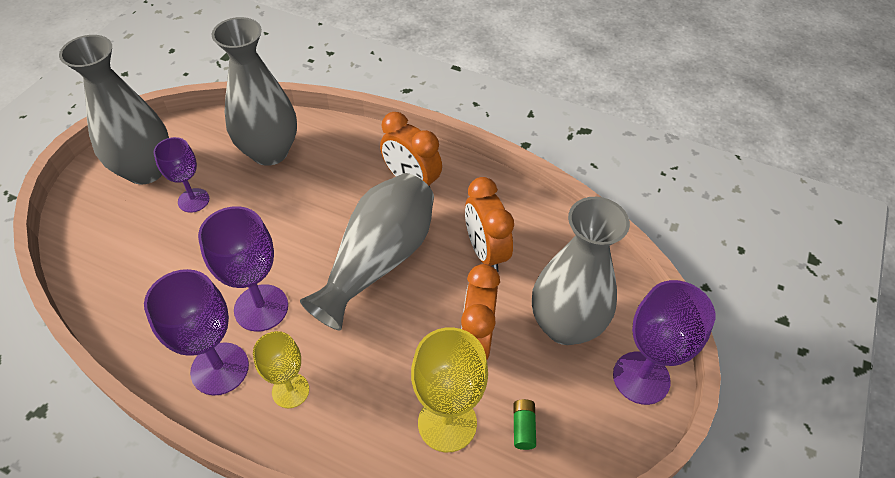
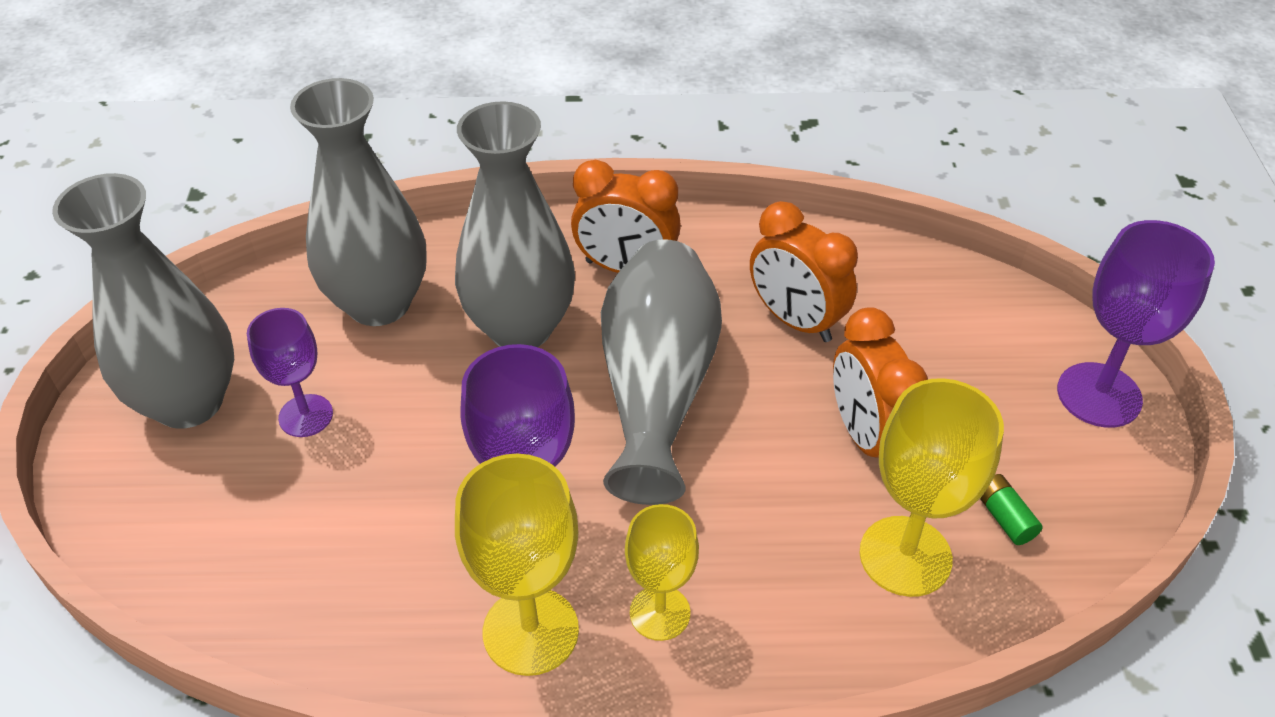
camera: 25 degrees left, 5 degrees down
(220, 368) = (530, 631): purple goblet -> yellow goblet
(565, 325) = (964, 371): grey vase -> grey vase (520, 328)

